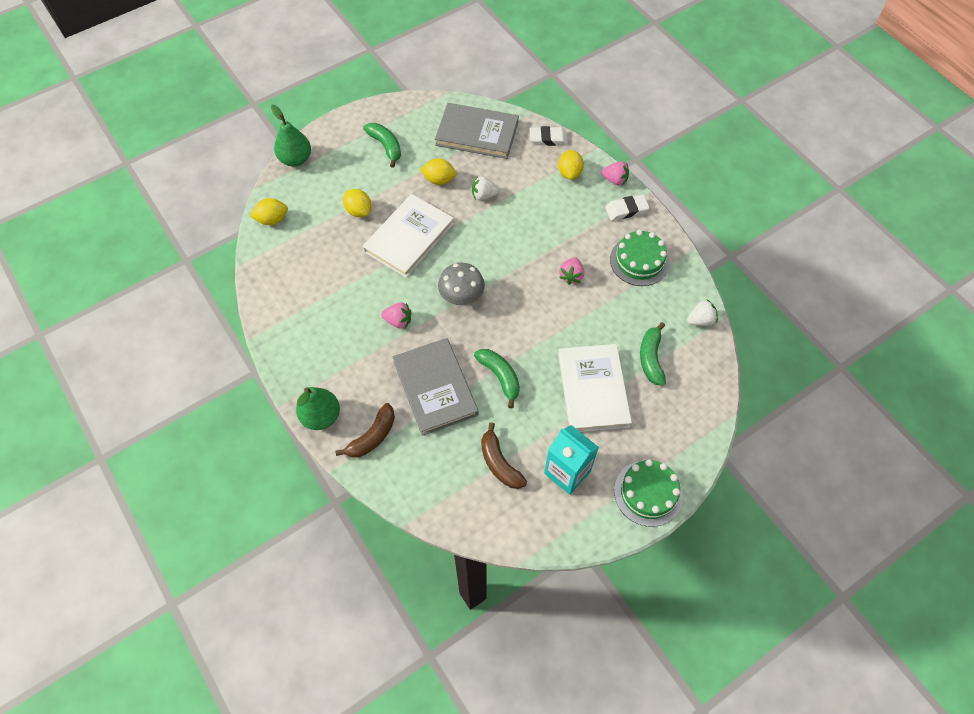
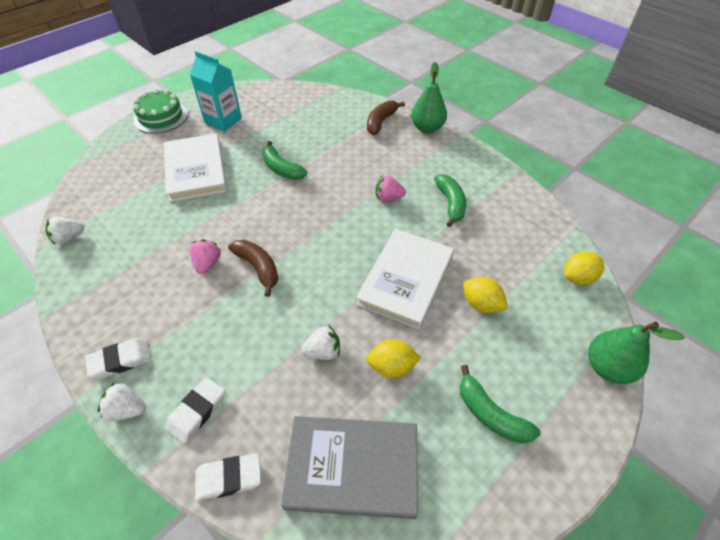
camera: 170 degrees right, 10 degrees down
(435, 388) = (338, 155): grey book -> none
(461, 297) = (329, 227): grey mushroom -> none
(499, 463) = (277, 119): brown banana -> brown banana (258, 268)
(569, 173) = (197, 411): yellow lemon -> white eraser
(615, 180) = (127, 409): pink strawberry -> white strawberry
(639, 261) = (121, 292): green cake -> none
(651, 358) = (134, 199): green banana -> green banana (450, 204)

